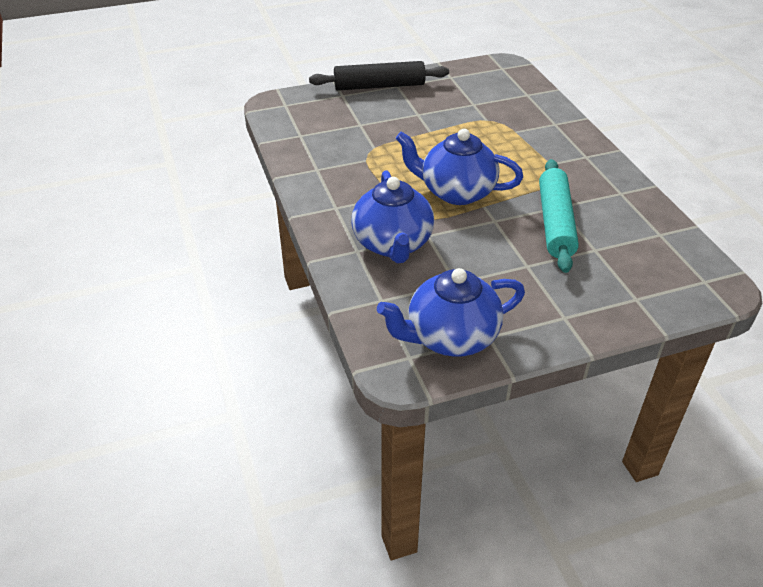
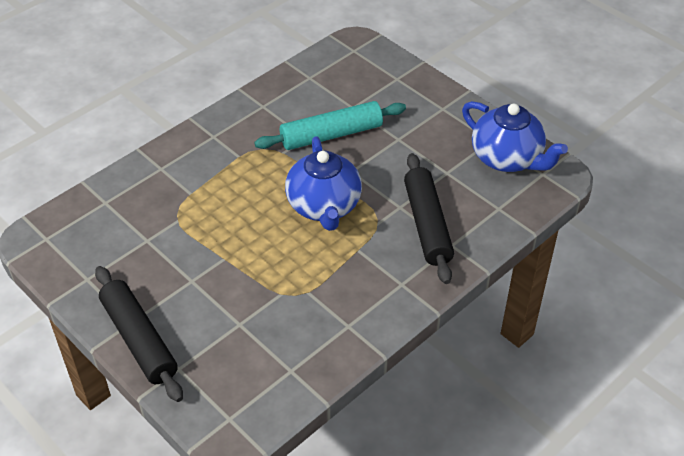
camera: 115 degrees left, 5 degrees up
(392, 244) = (427, 225): blue teapot -> black rolling pin

